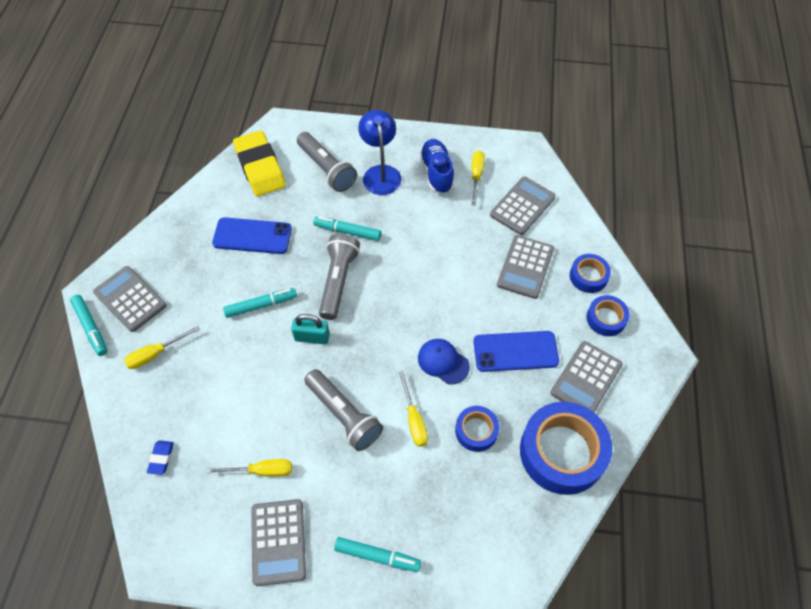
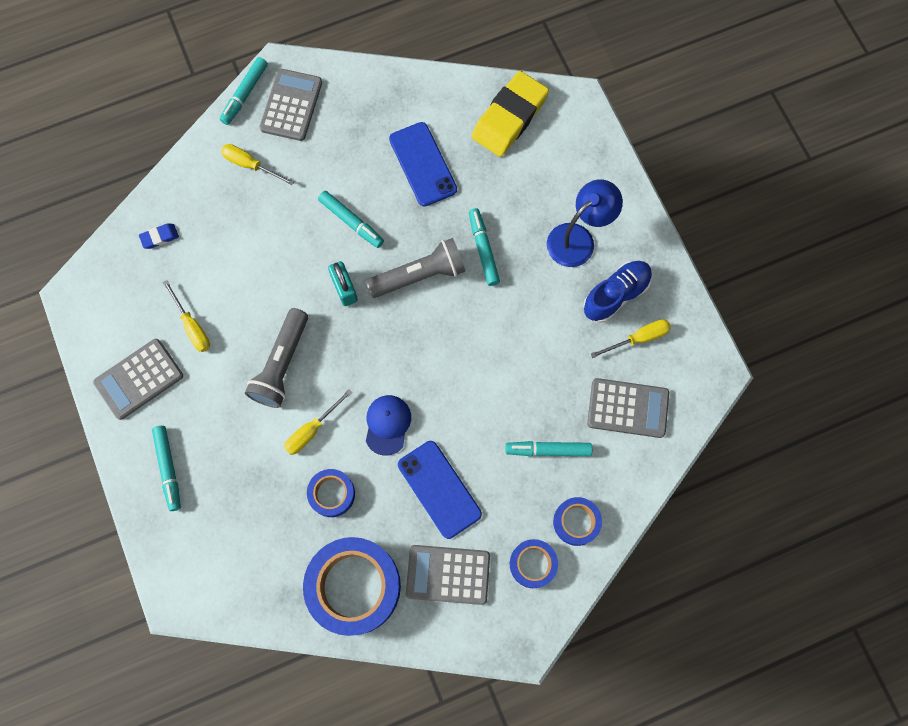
camera: 60 degrees right, 15 degrees up
(326, 169) = (549, 182): grey flashlight -> none
(525, 267) = (548, 450): grey calculator -> turquoise marker

